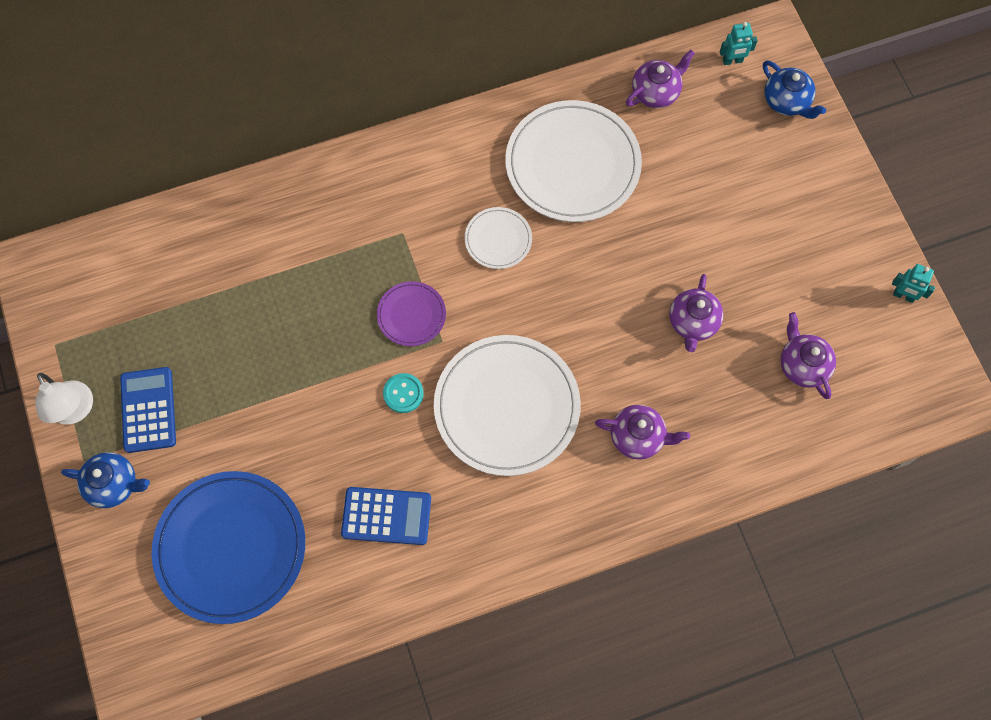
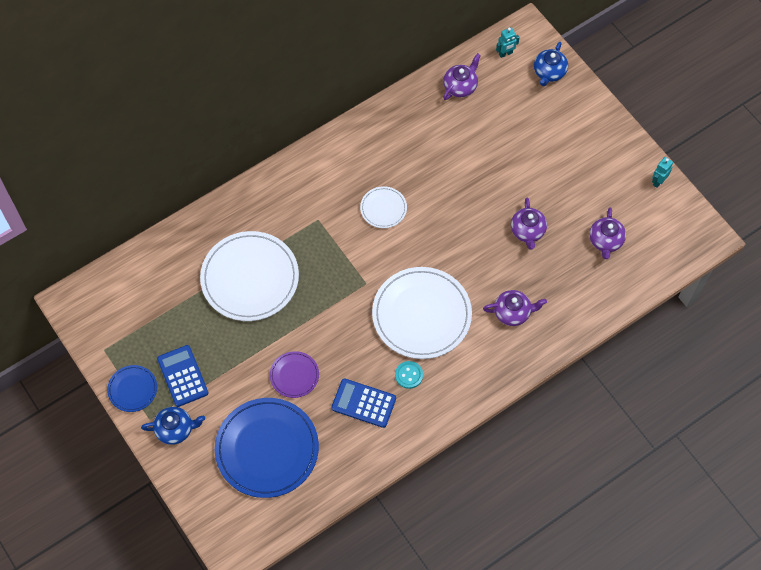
camera: 15 degrees left, 5 degrees down
(75, 411) = (132, 389): white lamp -> blue plate
(386, 516) = (363, 403): blue calculator -> blue calculator turned 150 degrees counterclockwise
(403, 393) = (350, 323): turquoise button -> turquoise button (409, 375)
(411, 315) = (340, 271): purple plate -> purple plate (294, 375)
(572, 164) = (418, 147): white plate -> white plate (250, 278)
(787, 101) = (549, 72): blue teapot -> blue teapot turned 75 degrees clockwise
(802, 365) = (605, 241): purple teapot -> purple teapot turned 135 degrees counterclockwise
(903, 296) = (658, 181): turquoise robot -> turquoise robot turned 120 degrees clockwise

